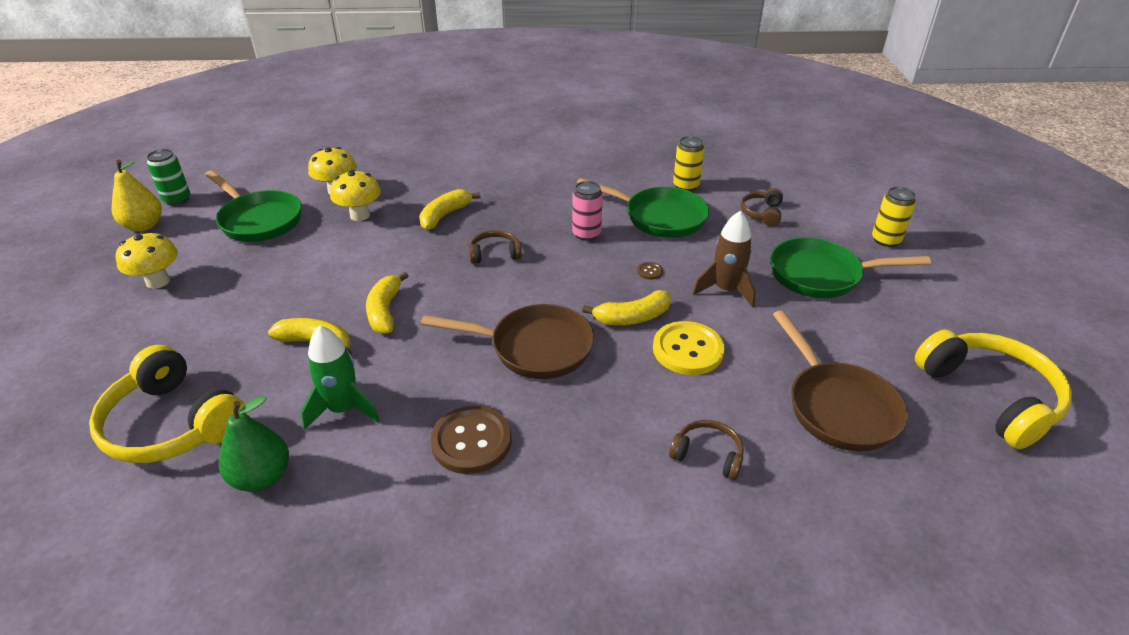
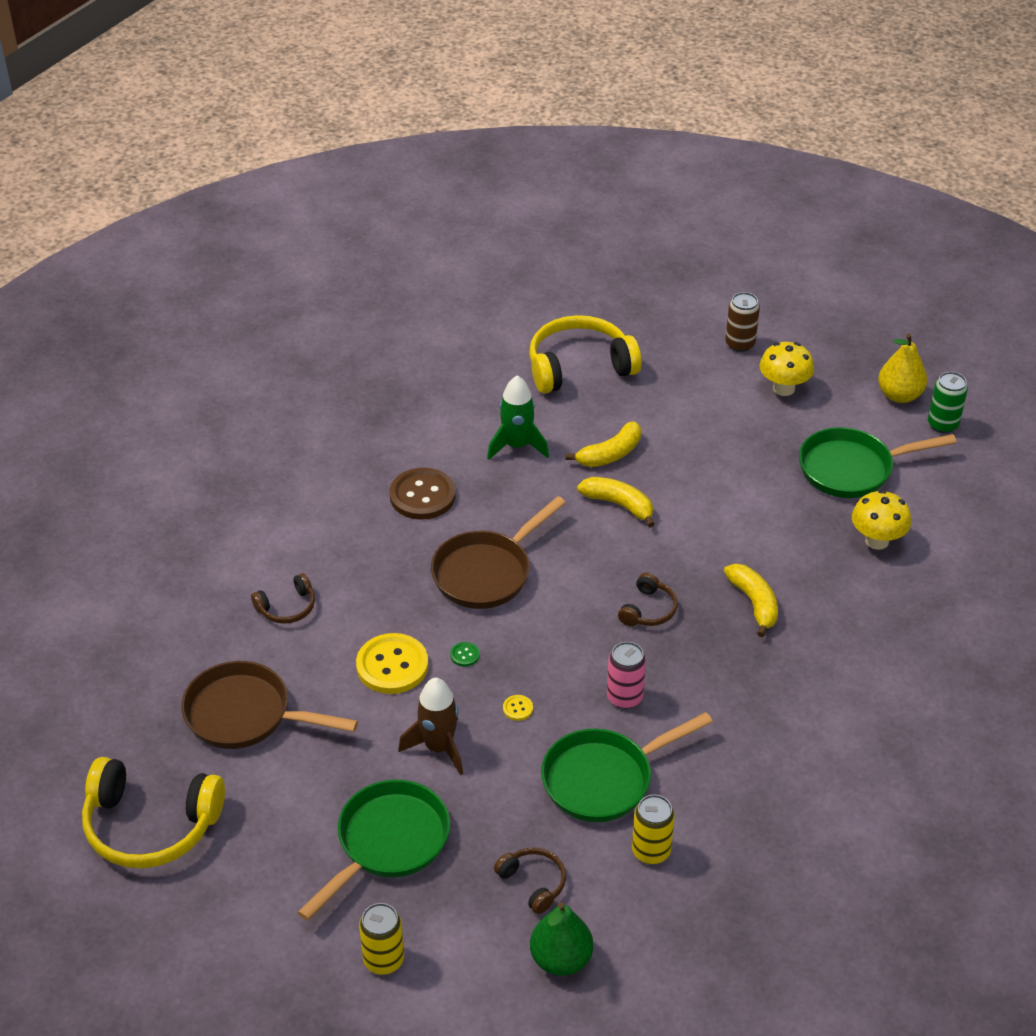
camera: 125 degrees right, 5 degrees up
(87, 329) = (740, 344): none -> brown can
(262, 477) = (487, 394): green pear -> green pear (561, 959)
(360, 215) = (806, 541): yellow mushroom -> none
(632, 317) = (465, 655): yellow banana -> green button
(649, 271) = (518, 708): brown button -> yellow button

